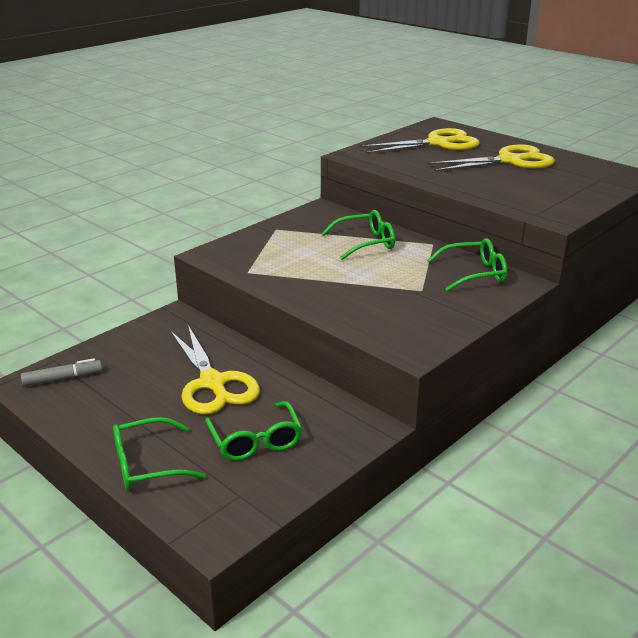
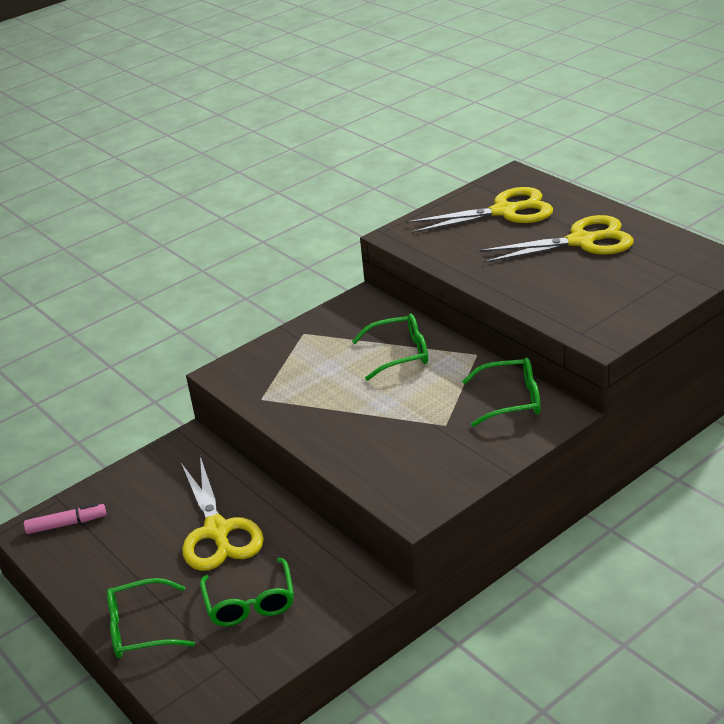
camera: 10 degrees right, 5 degrees up
(63, 379) = (66, 524): grey marker -> pink marker

